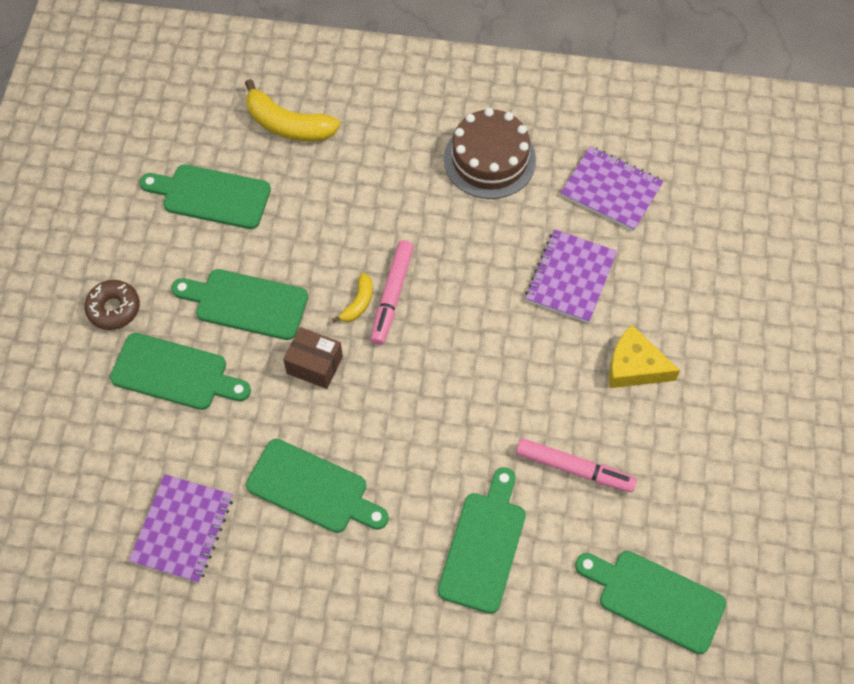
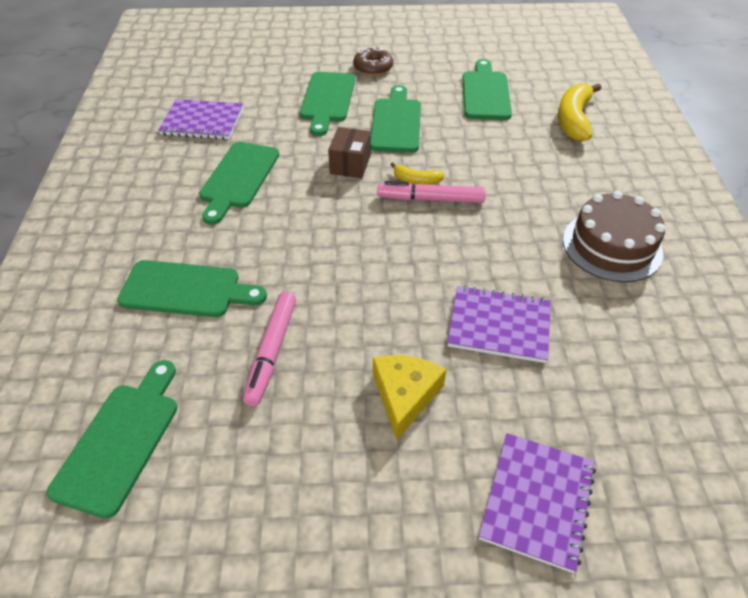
camera: 80 degrees right, 15 degrees down
(611, 190) = (630, 352): purple notebook -> purple notebook (537, 501)

